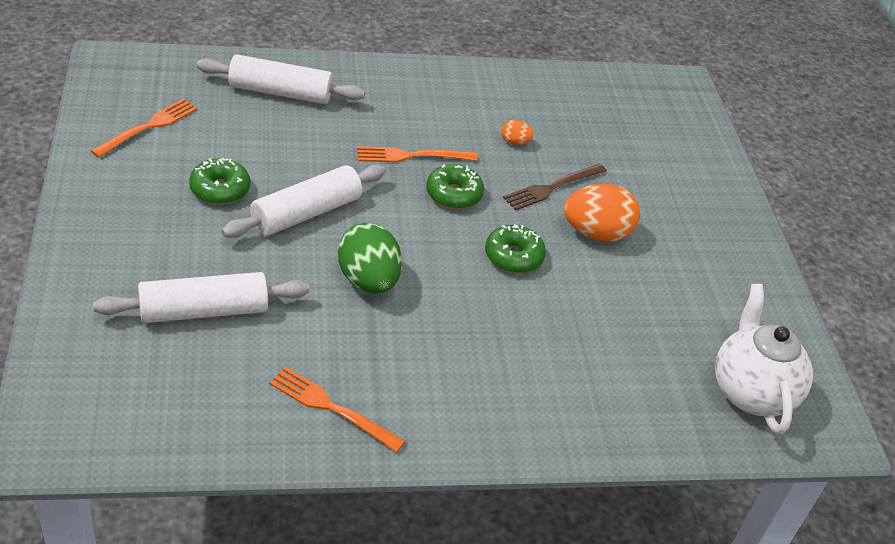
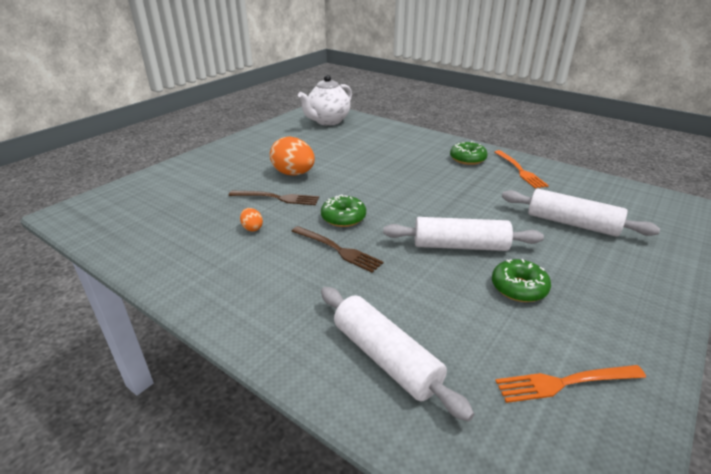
camera: 130 degrees left, 10 degrees down
(368, 281) = (453, 201): green egg -> none
(410, 156) = (338, 250): orange fork -> brown fork
(513, 256) = (355, 181): green donut -> green donut (467, 159)

